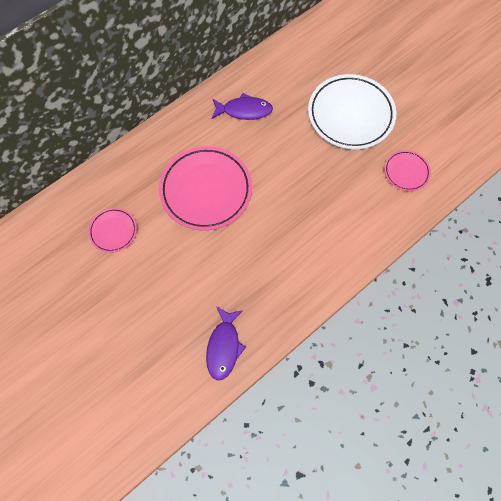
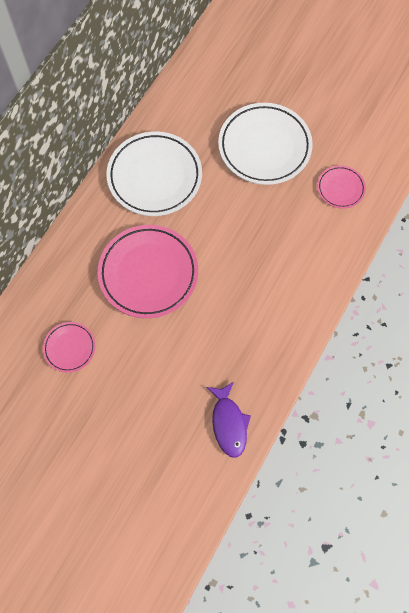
camera: 20 degrees left, 0 degrees up
(244, 110) = (154, 176): purple fish -> white plate

